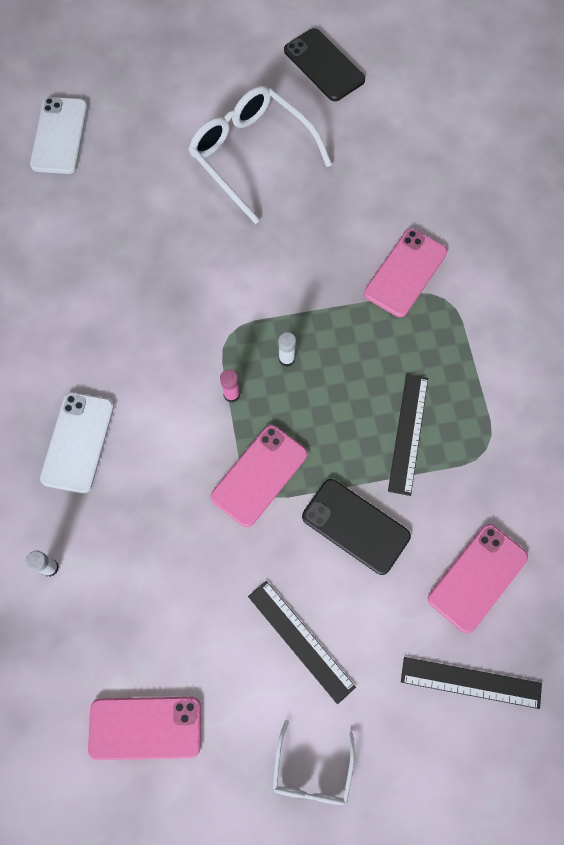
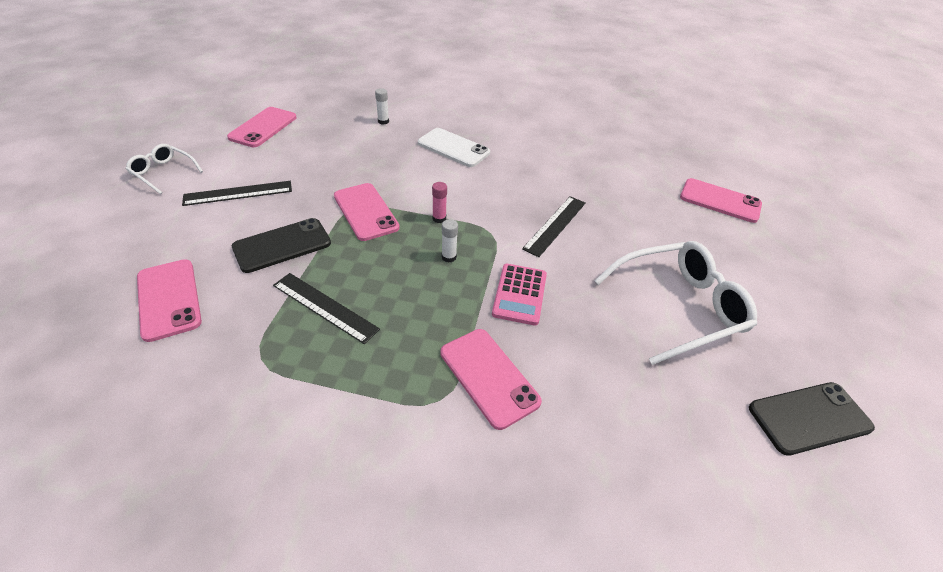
camera: 110 degrees right, 25 degrees down
(59, 136) = (720, 201): white phone -> pink phone
(303, 280) = (519, 294): none -> pink calculator
(471, 682) = (109, 261): black ruler -> black ruler (555, 225)

